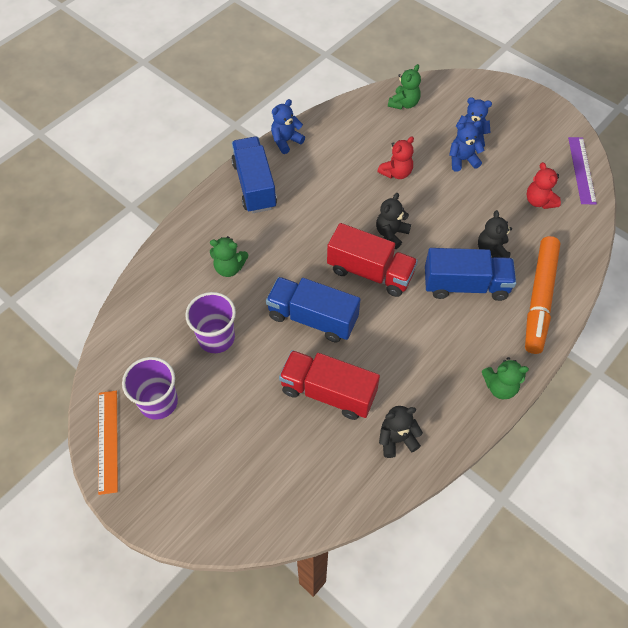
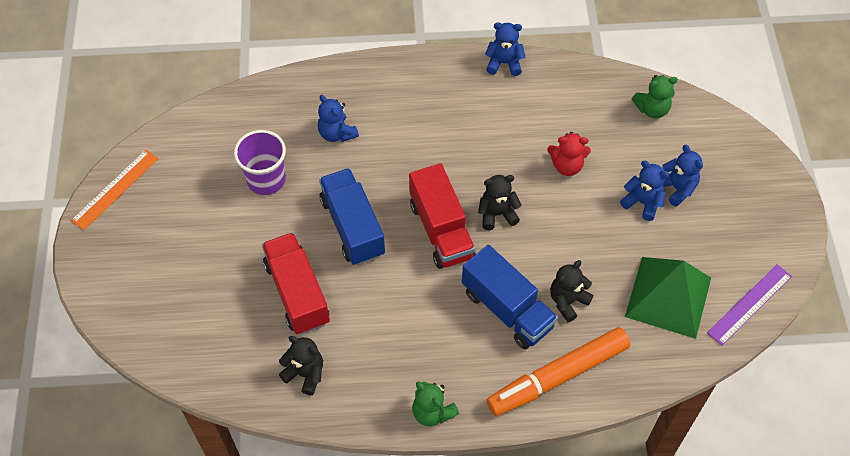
camera: 45 degrees right, 0 degrees up
(158, 402) = (175, 191): purple cup -> none
(229, 268) = (337, 133): green teddy bear -> blue teddy bear
(254, 185) = (433, 81): blue truck -> none
(539, 201) = (668, 297): red teddy bear -> green pyramid

